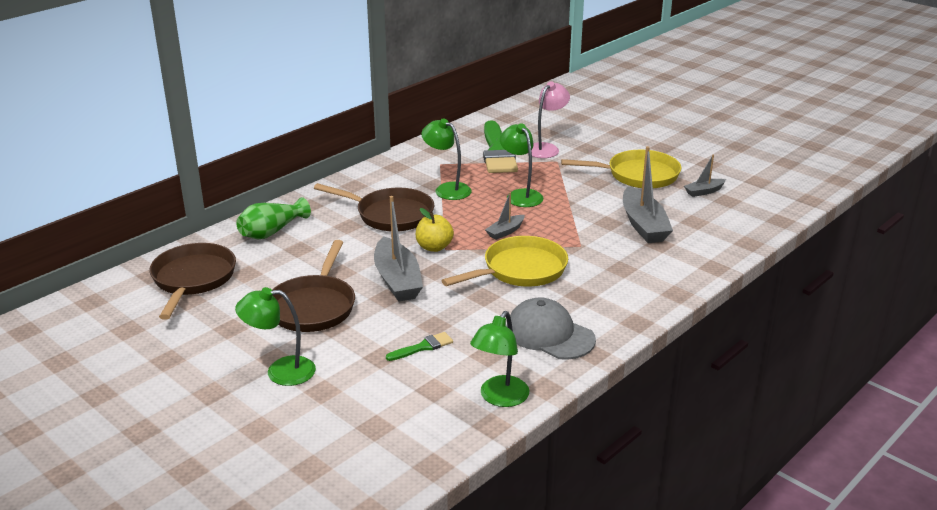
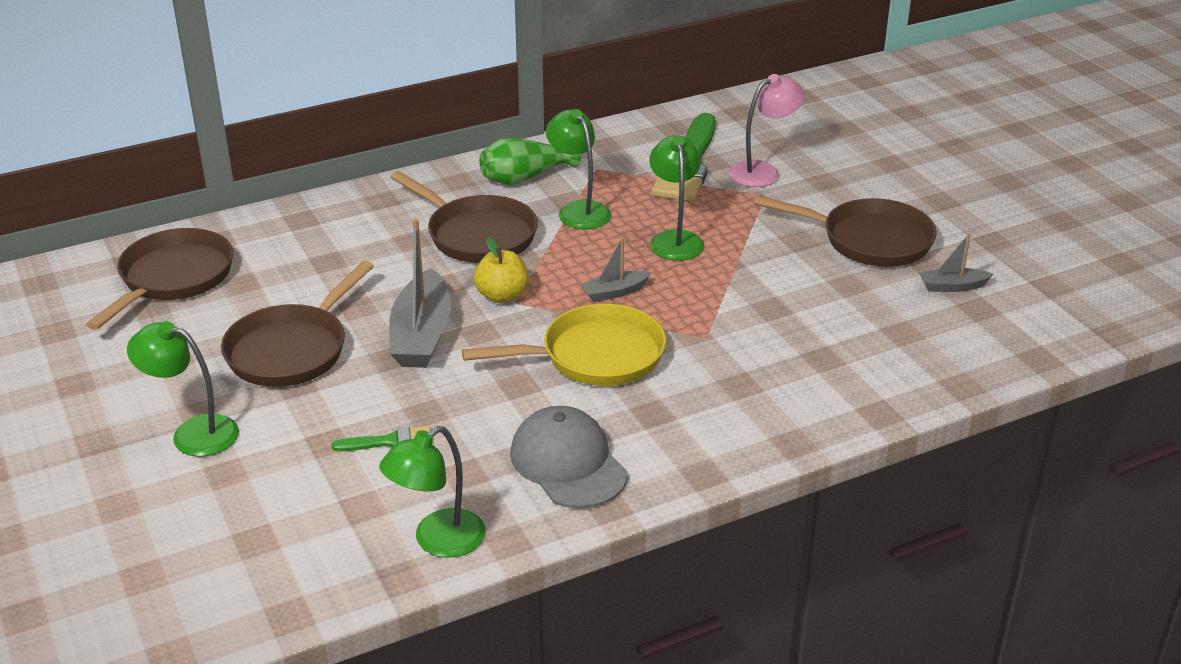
camera: 20 degrees right, 5 degrees up
(272, 232) = (310, 229): green vase -> green vase (525, 177)
(638, 175) = (869, 240): yellow pan -> brown pan
(643, 225) = (820, 323): grey boat -> none

